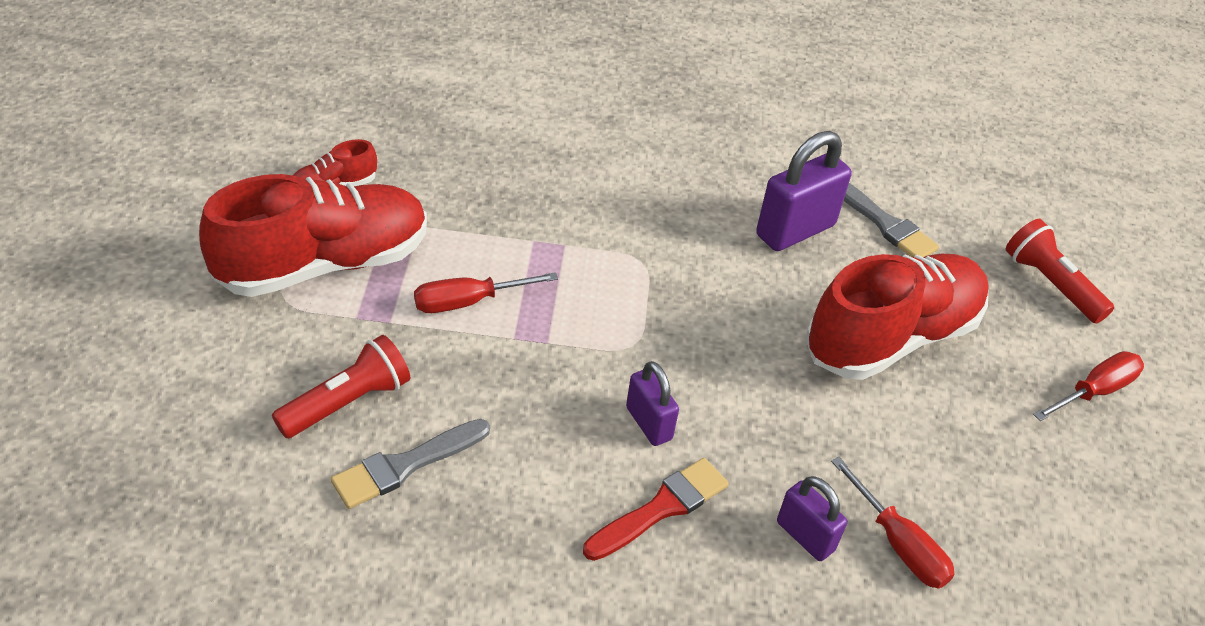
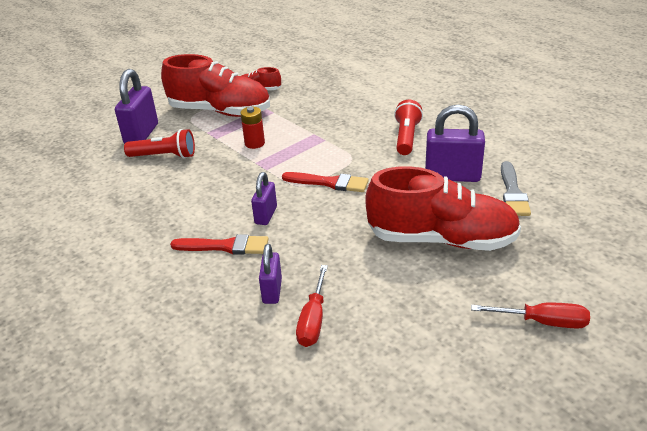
camera: 50 degrees right, 10 degrees down
(241, 379) = (142, 134): none -> purple padlock
(405, 465) = (154, 184): grey brush -> none
(467, 302) = (254, 143): red screwdriver -> red battery
(663, 320) = (329, 183): none -> red brush
(1050, 284) = (590, 261): red flashlight -> red flashlight (406, 137)

